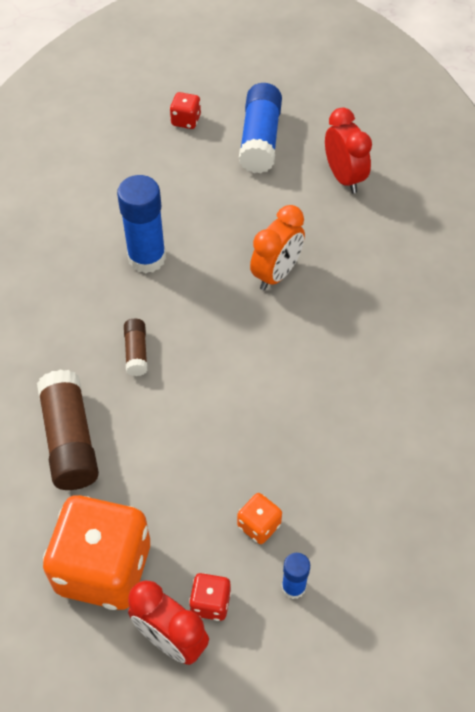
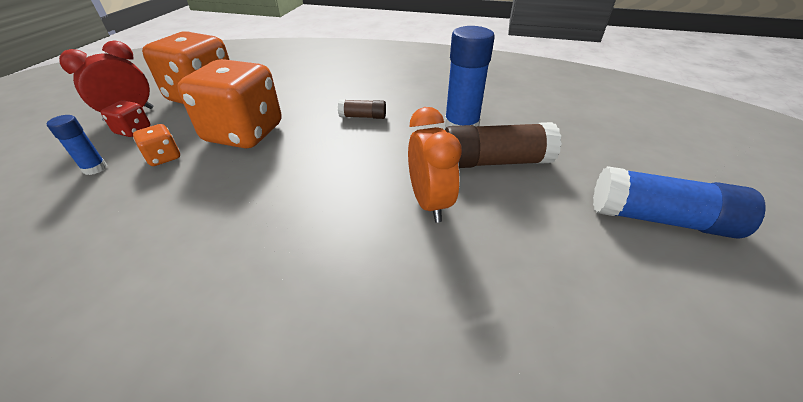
camera: 100 degrees right, 15 degrees down
(70, 440) = (304, 90): brown glue stick -> brown glue stick (495, 162)
(186, 120) = (663, 163): red dice -> none
(194, 465) = (244, 133): none -> orange dice
(276, 274) = (429, 203): orange clock -> orange clock turned 150 degrees counterclockwise
(344, 178) = (614, 303): red clock -> none

